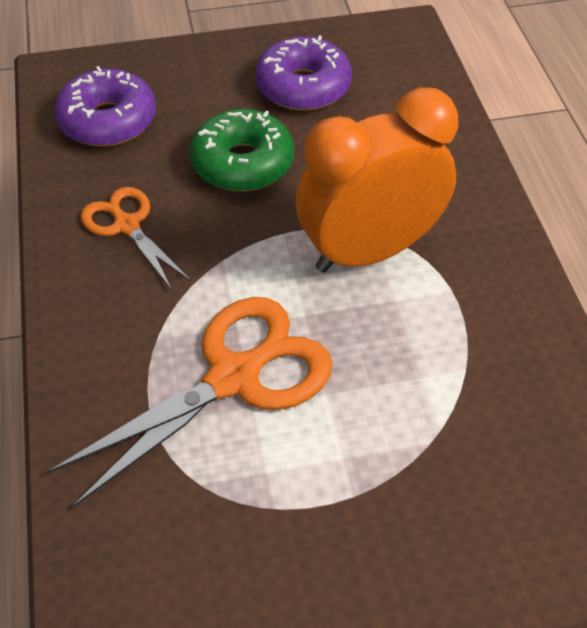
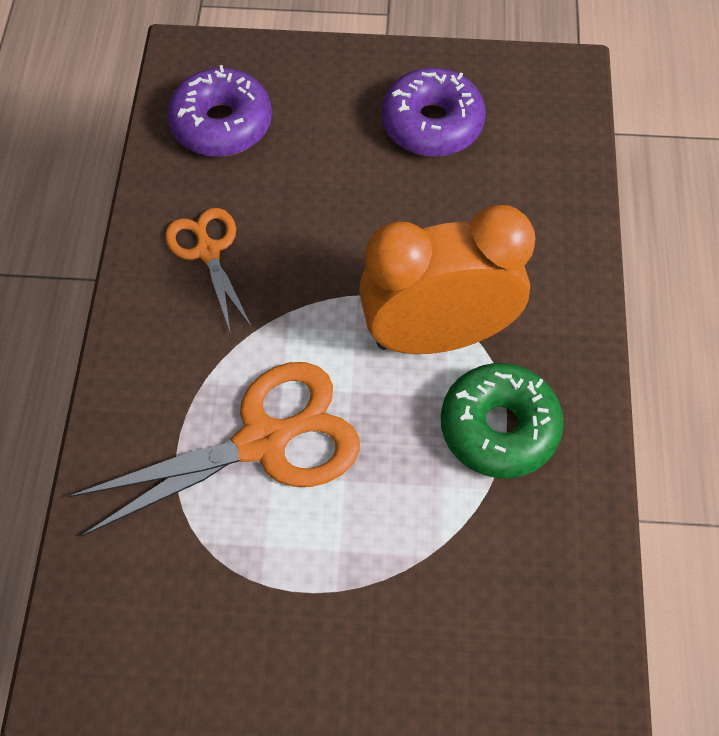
camera: 15 degrees right, 10 degrees up
(242, 163) = (341, 204): green donut -> green donut (499, 428)

